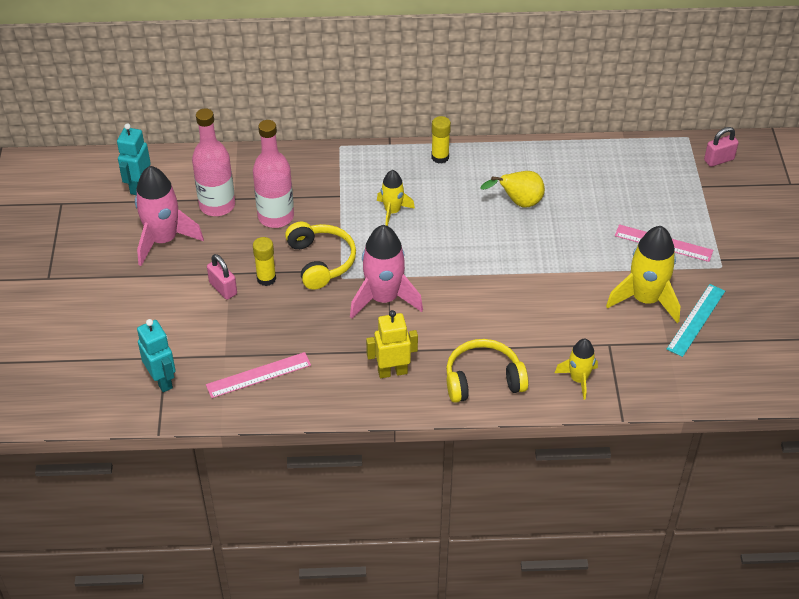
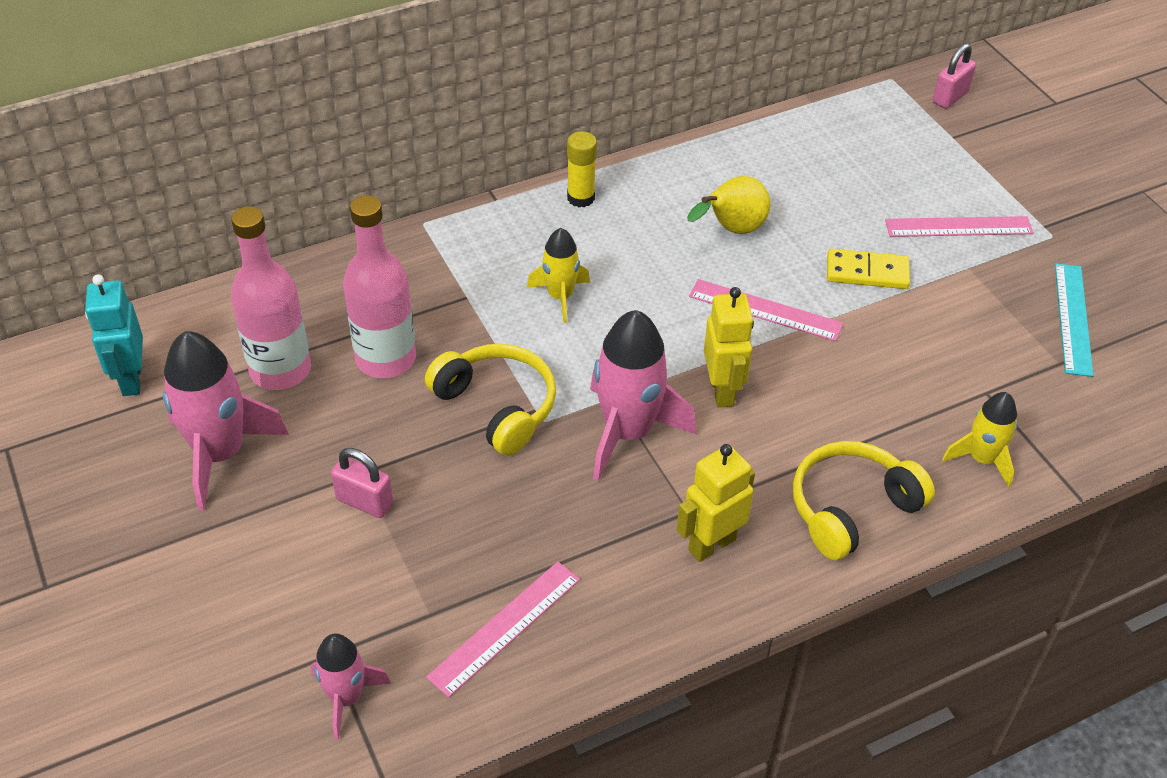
camera: 25 degrees left, 0 degrees up
(162, 380) = (346, 698): turquoise robot -> pink rocket
(266, 278) = (426, 462): yellow glue stick -> none
(452, 293) = (722, 390): none -> yellow robot
(507, 256) = (765, 310): none -> pink ruler
(585, 253) = (867, 272): none -> yellow domino
(645, 299) = (989, 312): yellow rocket -> none

